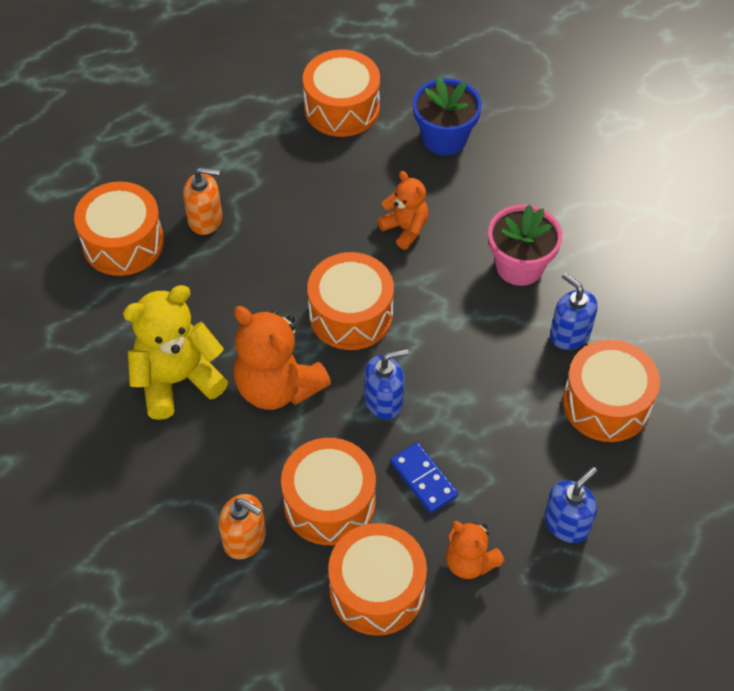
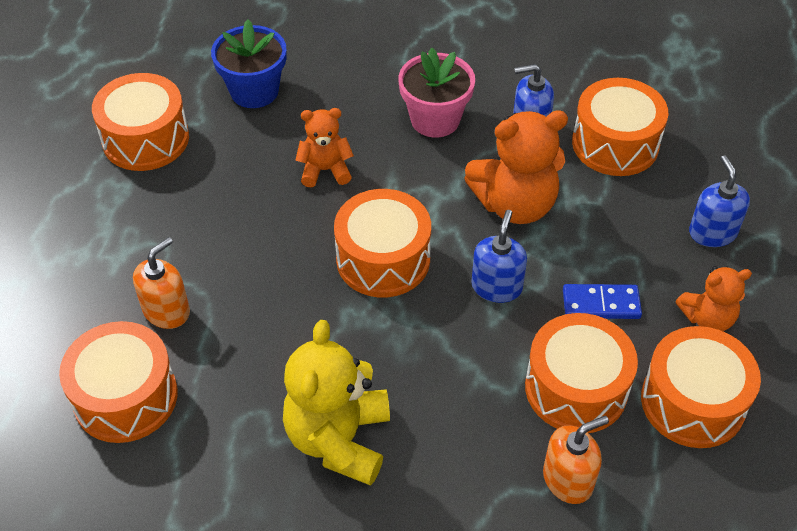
camera: 55 degrees left, 5 degrees down
(277, 387) = (416, 359): orange teddy bear -> orange teddy bear (515, 204)

